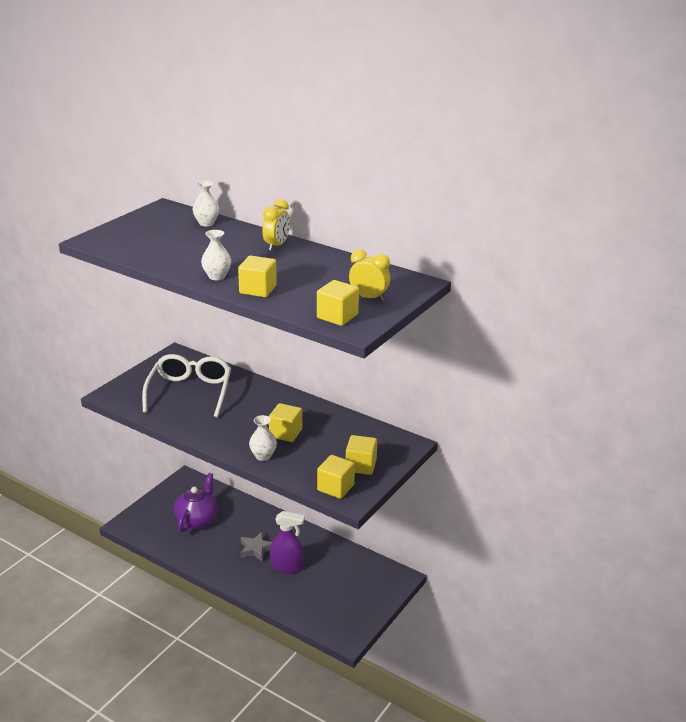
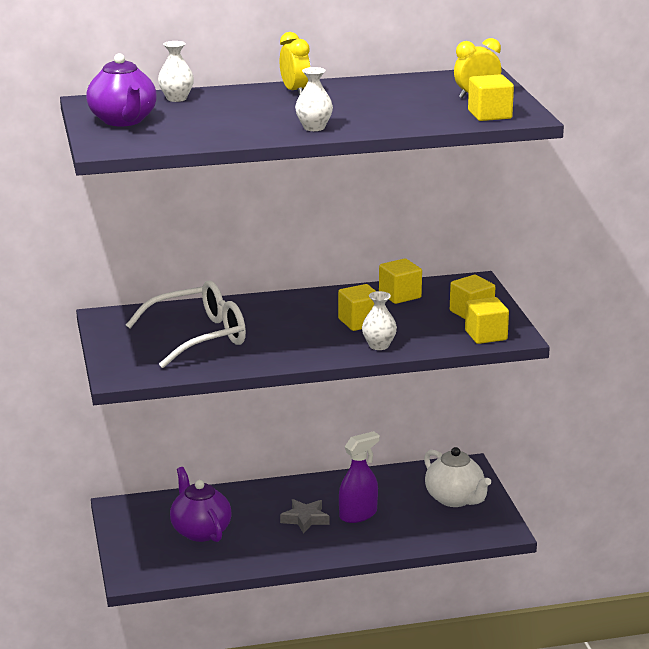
camera: 45 degrees left, 5 degrees down
(144, 226) = (123, 120): none -> purple teapot
(190, 392) = (198, 337): white glasses -> white glasses turned 105 degrees clockwise
(258, 289) = (376, 123): yellow cube -> yellow cube (400, 295)
(355, 595) = (455, 499): none -> white teapot

